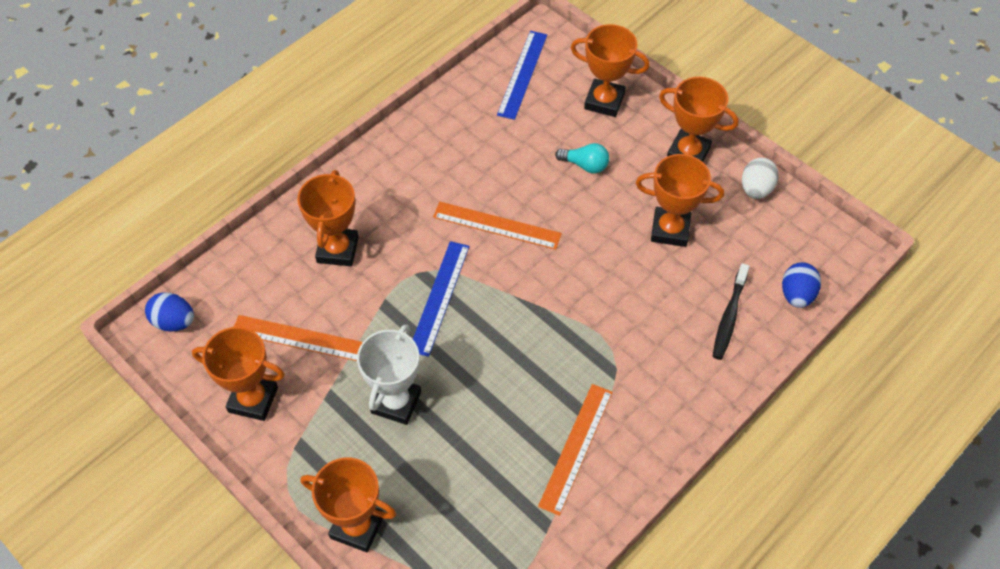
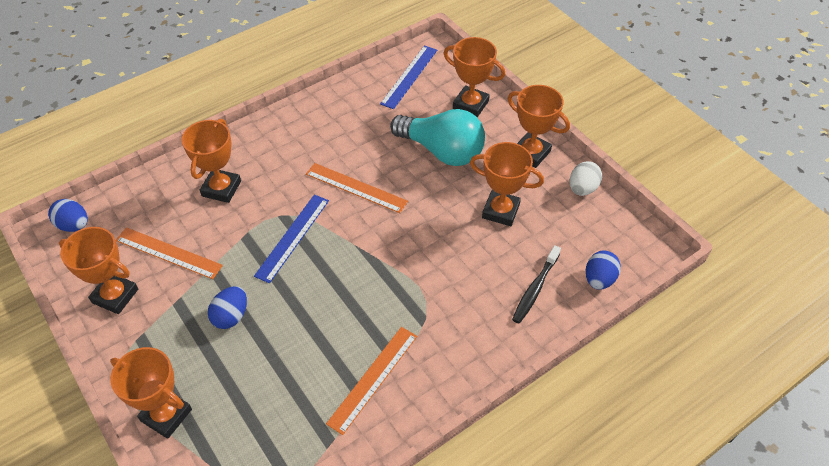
camera: 10 degrees right, 5 degrees down
(396, 402) = (231, 316): white trophy -> blue egg
(585, 165) = (442, 151): turquoise light bulb -> turquoise light bulb, size x2.19

